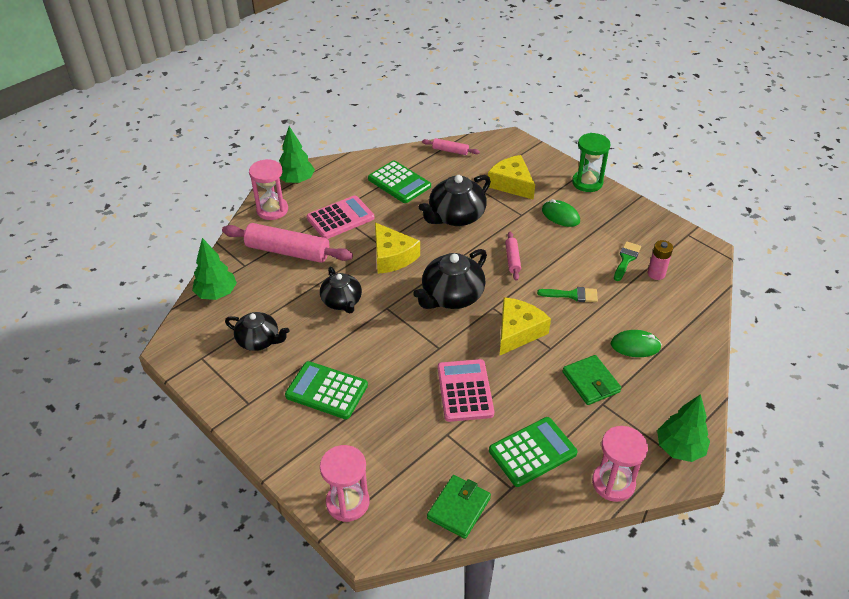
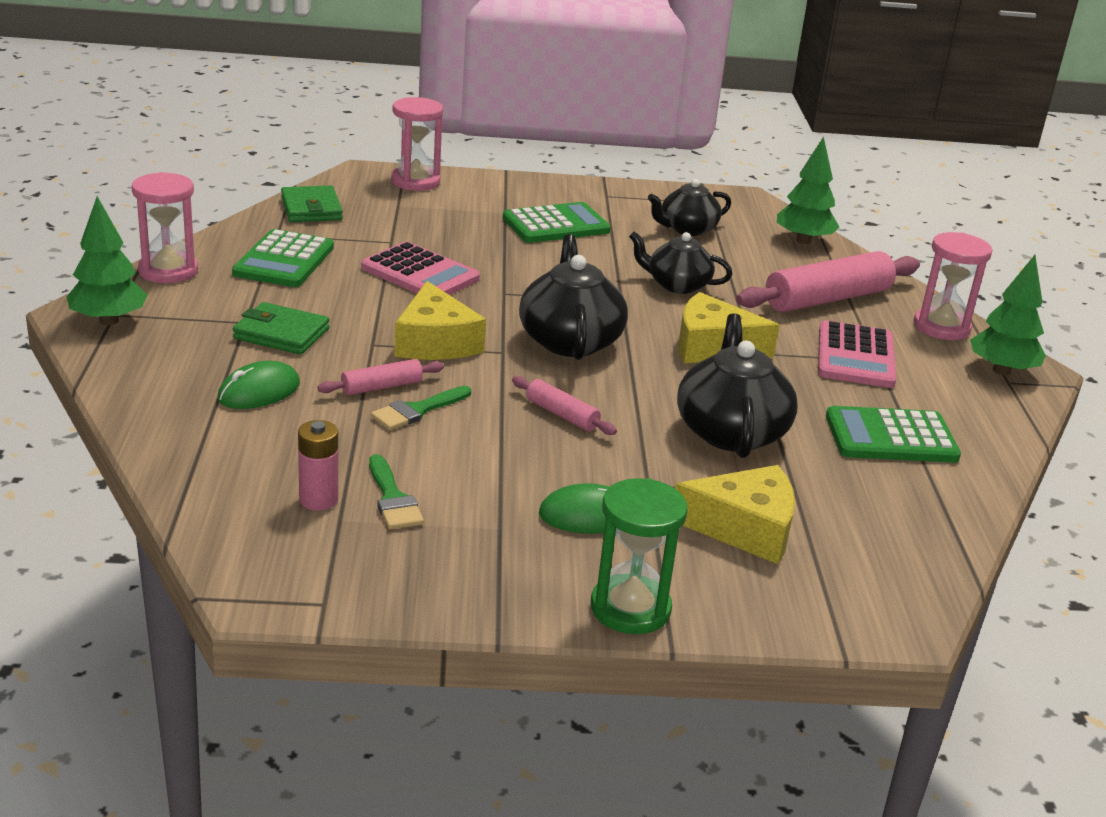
camera: 130 degrees right, 15 degrees down
(450, 151) = (936, 532): pink rolling pin -> pink rolling pin (381, 387)

